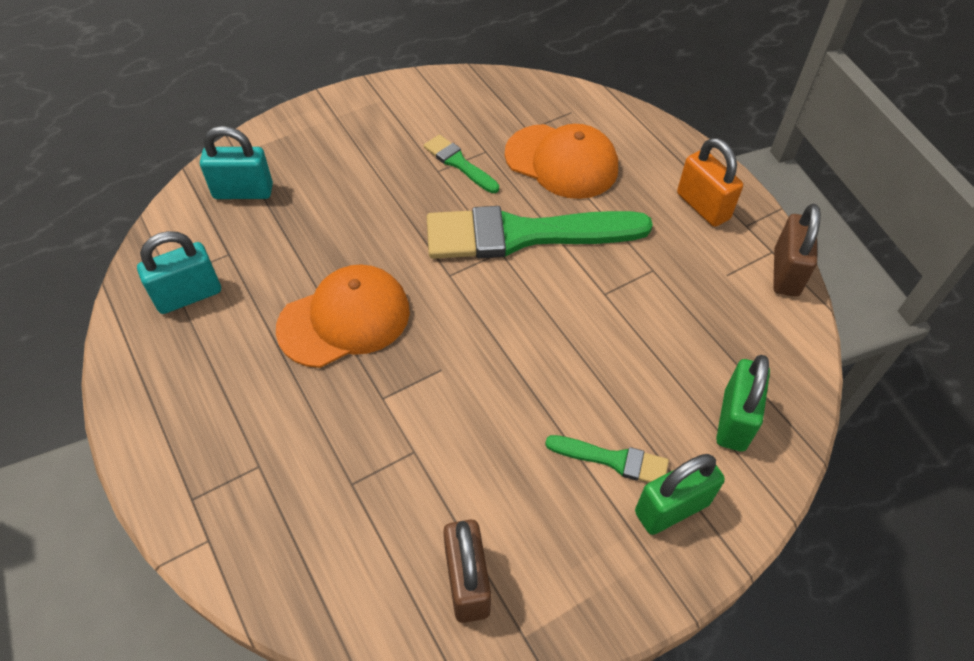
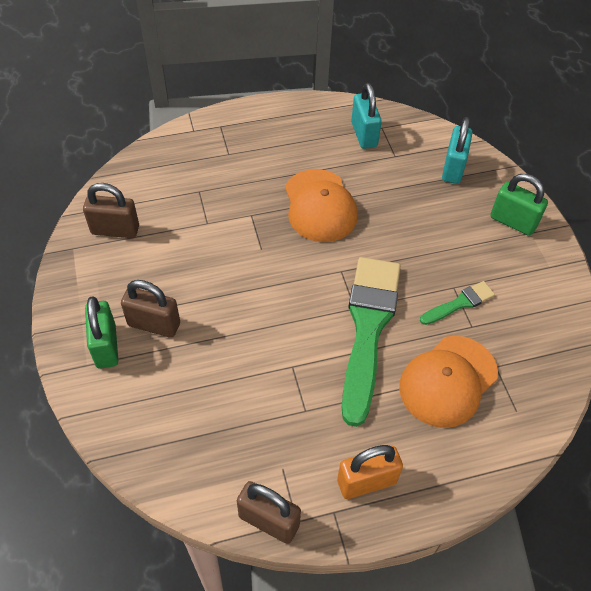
camera: 105 degrees right, 0 degrees up
(613, 460) = (154, 324): green brush -> brown padlock
(734, 420) = (149, 412): green padlock -> green padlock (513, 222)

